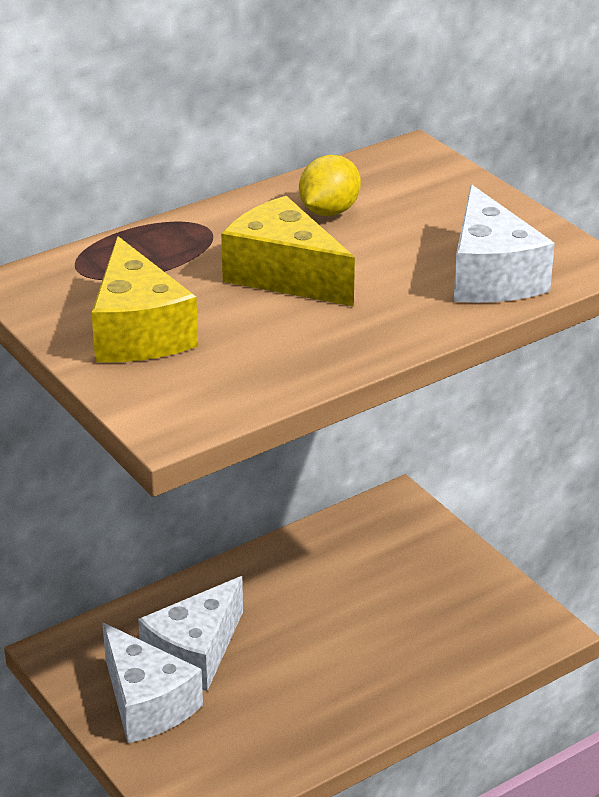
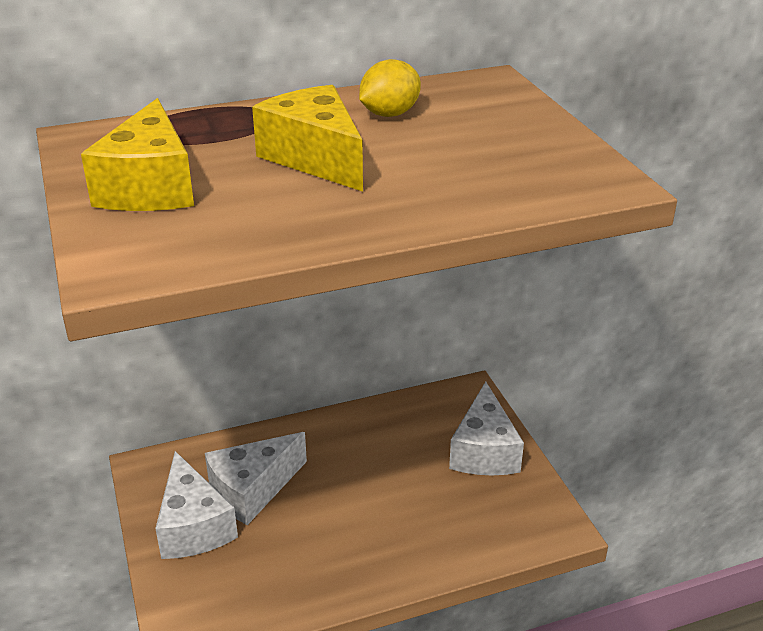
camera: 15 degrees right, 0 degrees up
(491, 276) = (512, 182): white cheese -> white cheese (484, 451)

